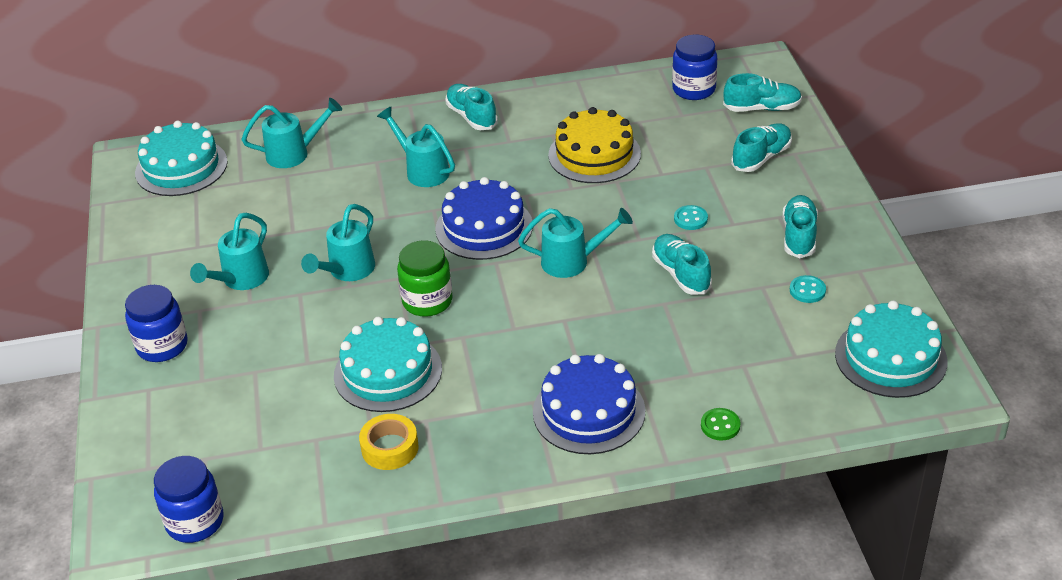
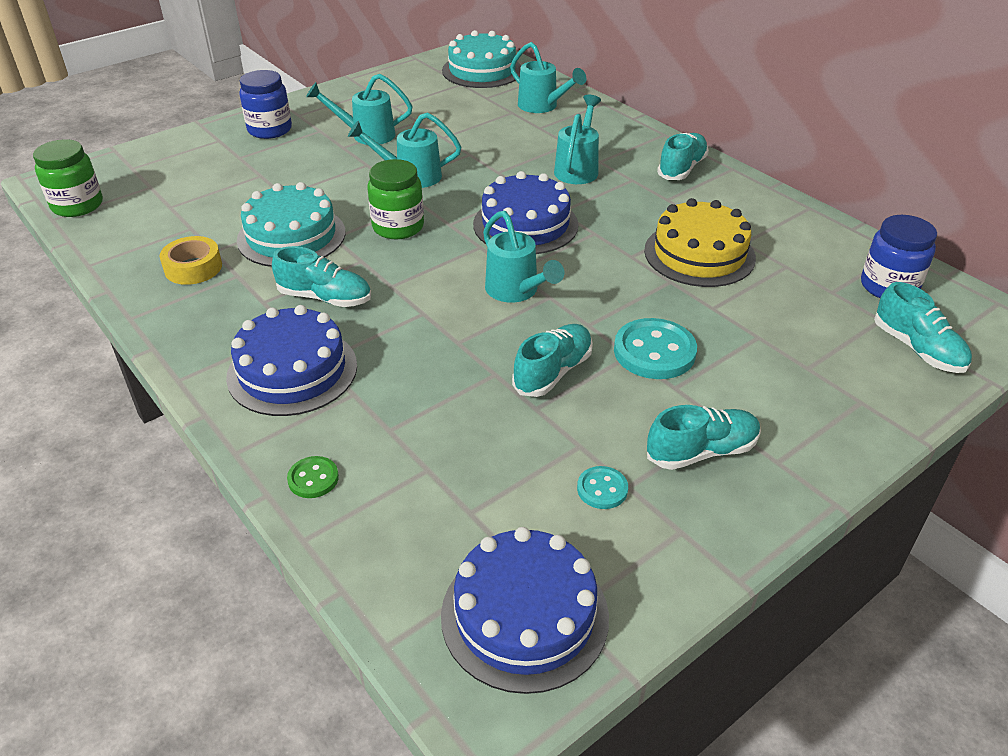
camera: 60 degrees right, 0 degrees up
(195, 522) = (77, 205): blue jar -> green jar
(690, 219) = (654, 351): turquoise button -> turquoise button, size x1.89
(761, 157) = (821, 375): turquoise shoe -> turquoise shoe (325, 298)
(890, 357) = (524, 615): turquoise cake -> blue cake

